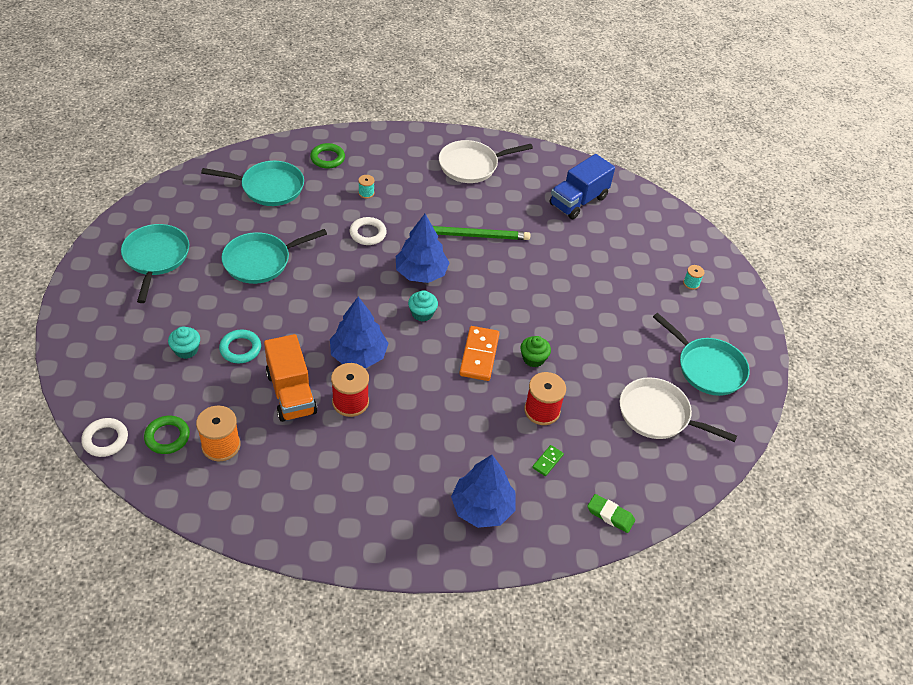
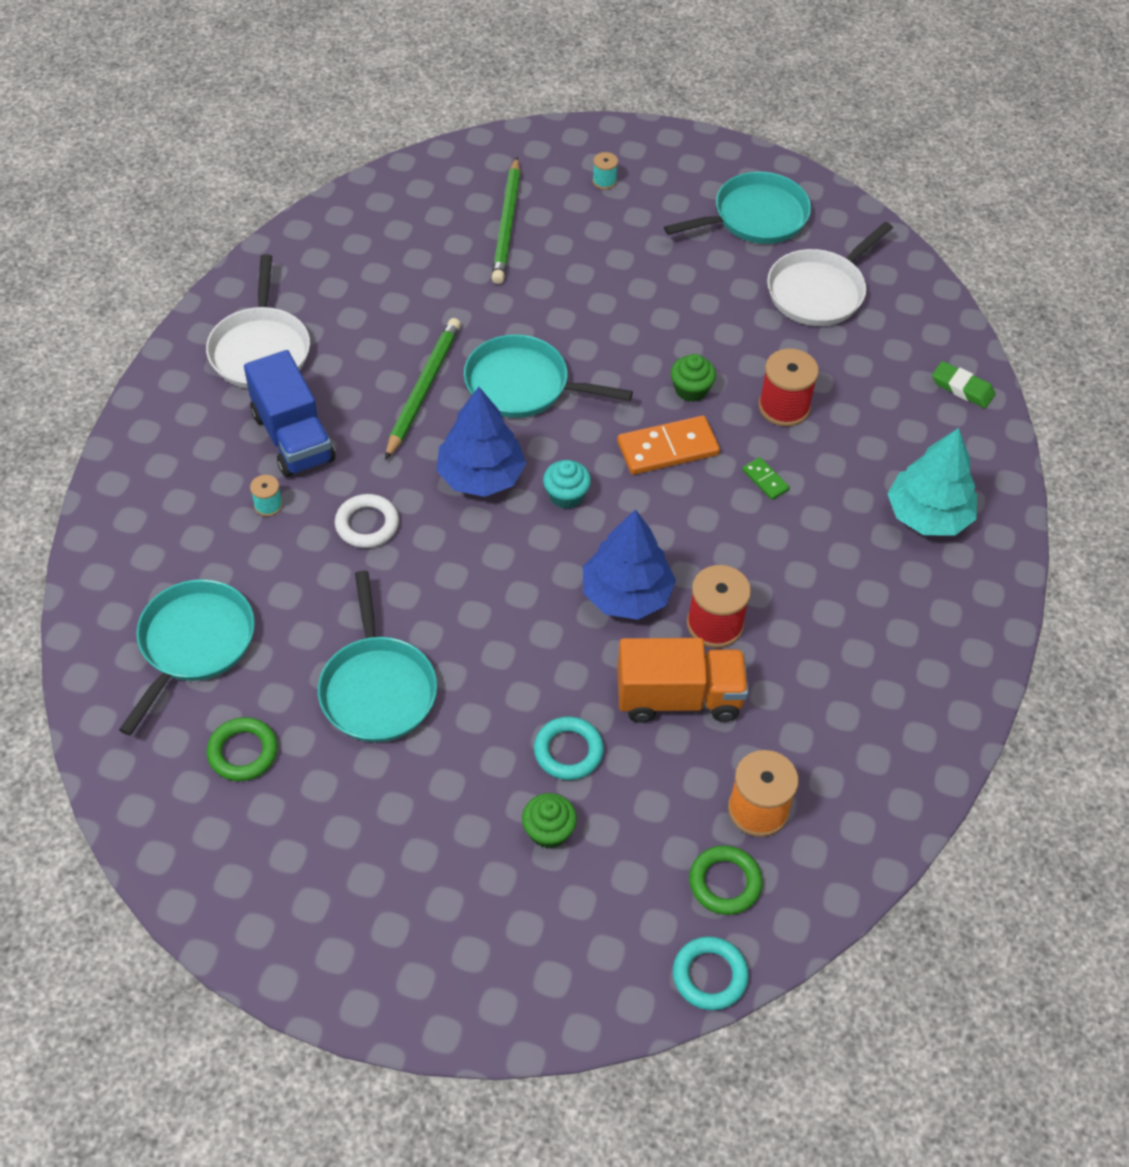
camera: 70 degrees left, 5 degrees up
(105, 439) = (709, 976): white ring -> turquoise ring
(156, 258) = (310, 851): turquoise pan -> turquoise pan (523, 385)
(186, 350) = (548, 831): turquoise cupcake -> green cupcake
(327, 158) = (154, 541): green ring -> green ring (243, 752)
(479, 355) = (667, 448): orange domino -> orange domino turned 45 degrees counterclockwise
(482, 507) = (928, 515): blue tree -> turquoise tree
(547, 461) = (868, 425): green domino -> green domino (765, 480)
(578, 201) = (396, 246): blue truck -> blue truck (293, 437)
(610, 515) = (962, 388): green eraser -> green eraser turned 75 degrees clockwise
(625, 245) = (507, 224): none -> green pencil

